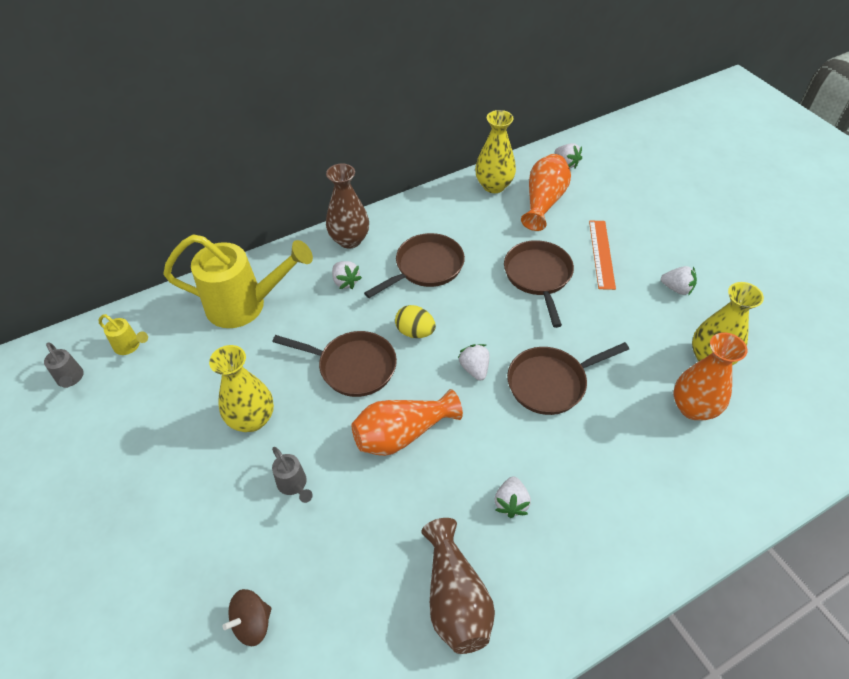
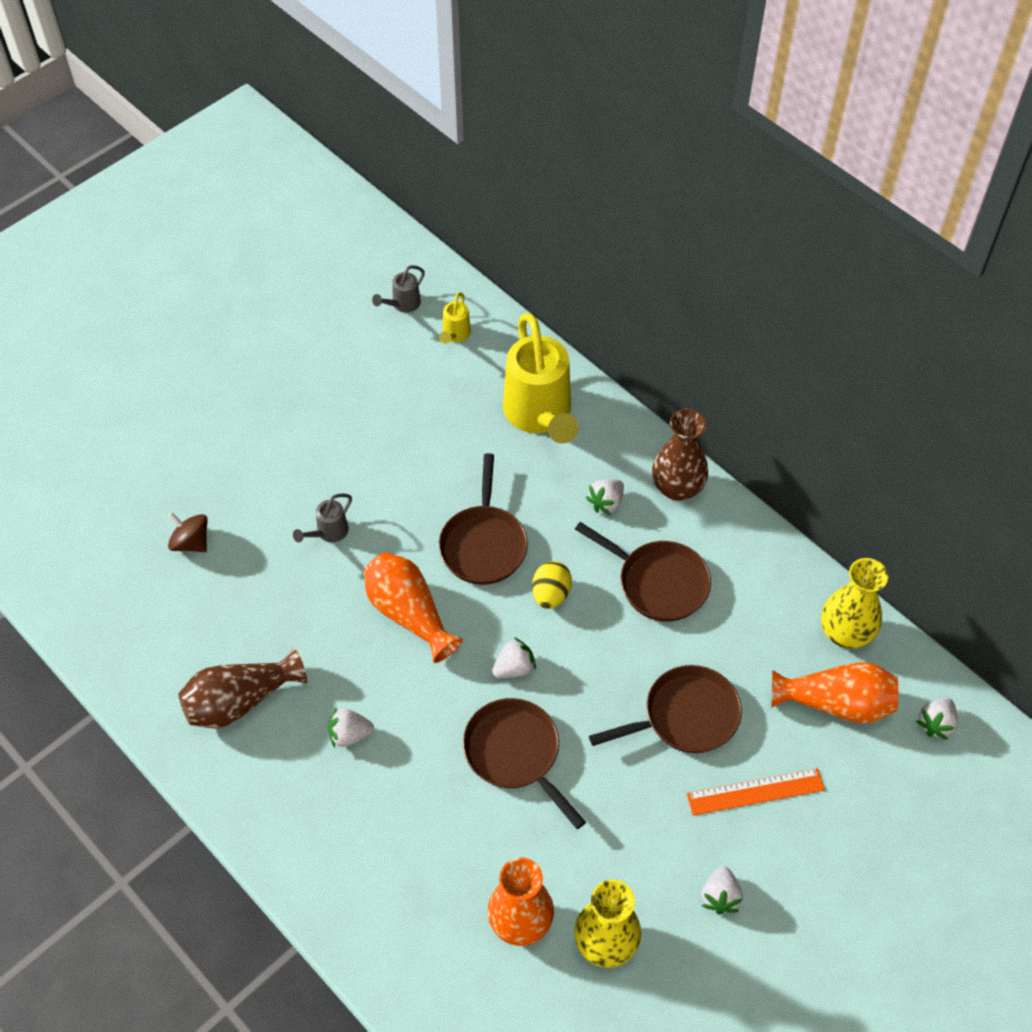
camera: 75 degrees right, 5 degrees up
(252, 419) = (394, 472): yellow vase -> none

